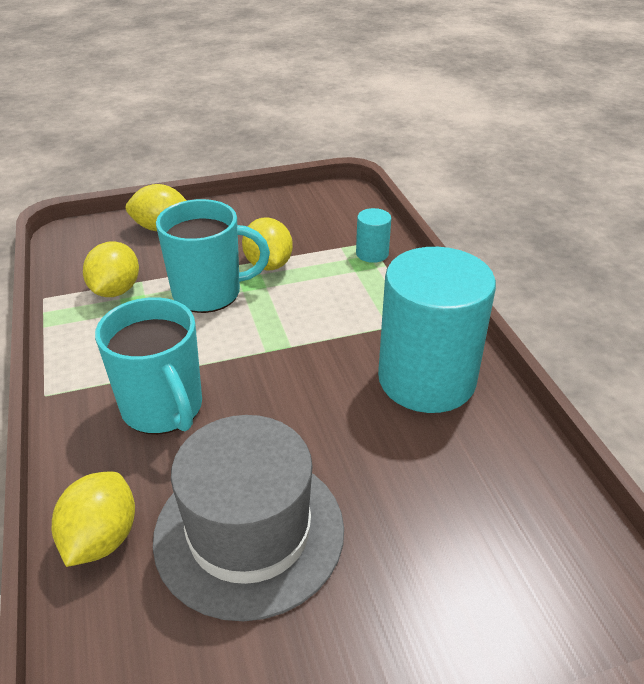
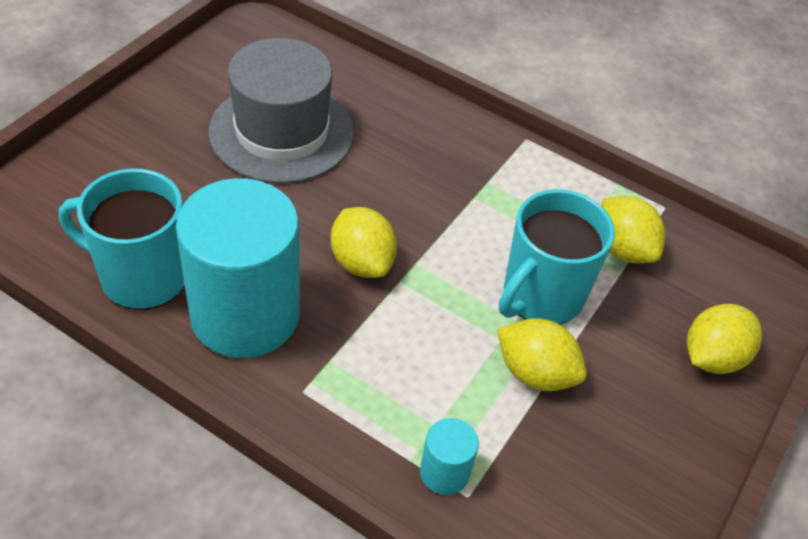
camera: 135 degrees right, 10 degrees up
(101, 538) = (366, 88): yellow lemon -> yellow lemon (362, 262)
(163, 408) = (432, 173): turquoise mug -> turquoise mug (141, 277)

